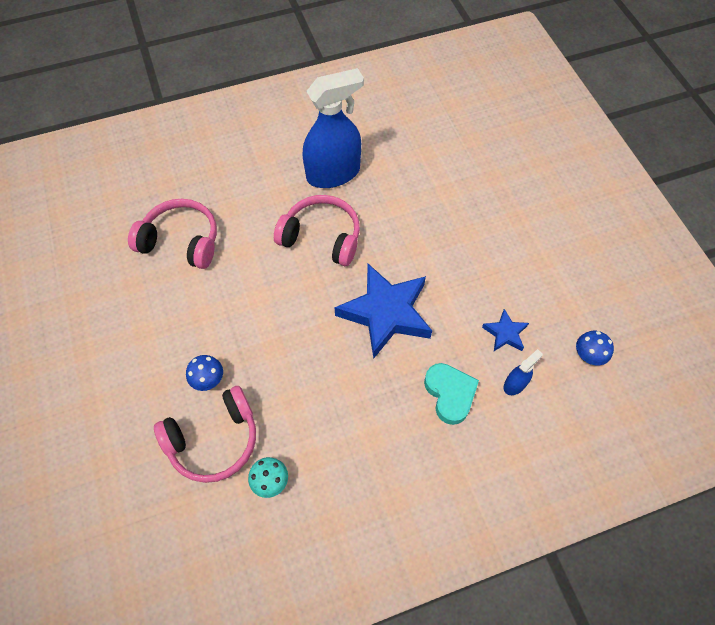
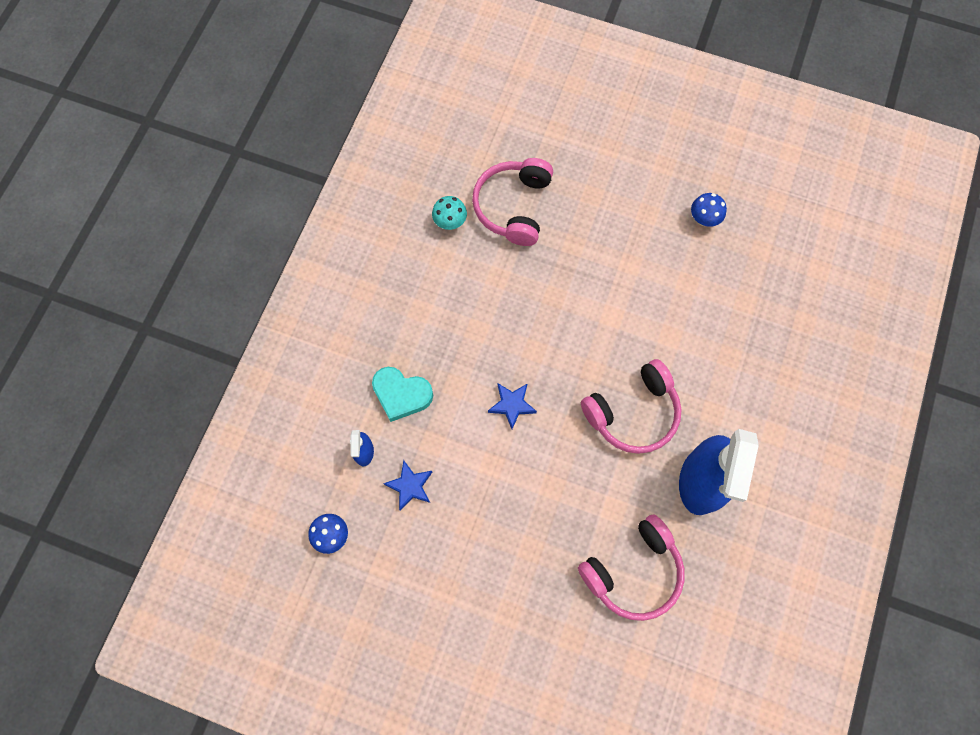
camera: 130 degrees right, 10 degrees up
(181, 241) = (722, 295): pink headphones -> pink headphones (633, 572)
(208, 380) = (565, 233): blue mushroom -> blue mushroom (703, 219)
(386, 313) = (512, 405): blue star -> blue star, size x0.46

